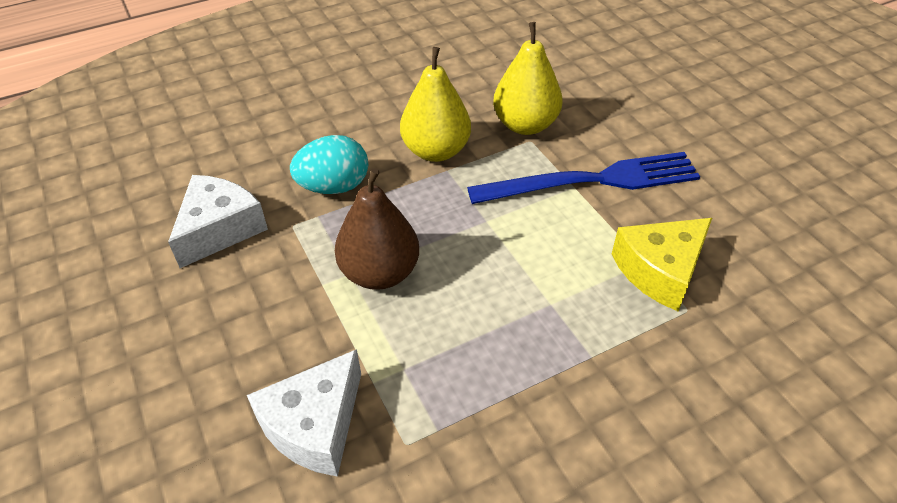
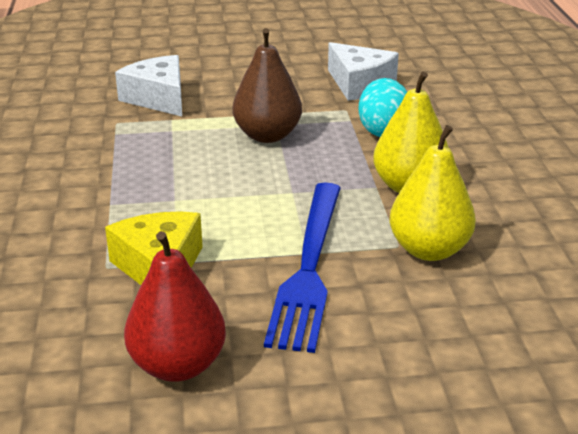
camera: 110 degrees right, 15 degrees down
(755, 216) = (178, 365): none -> red pear

